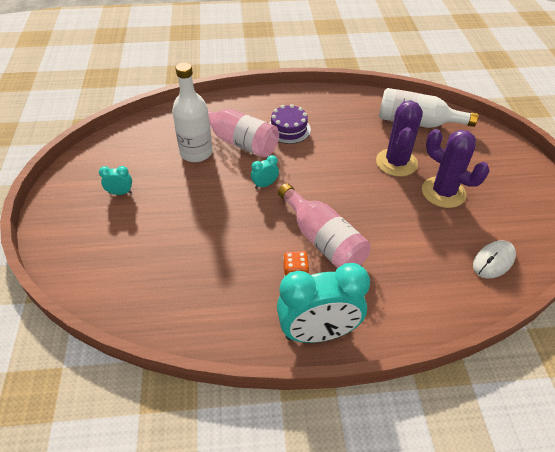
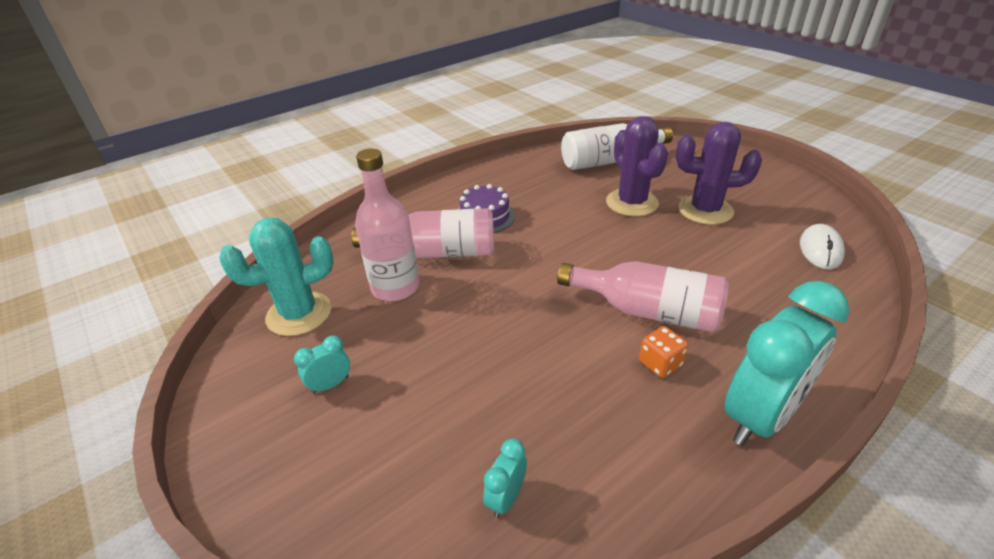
camera: 30 degrees left, 10 degrees down
(136, 145) = (299, 314): none -> turquoise cactus
(196, 153) = (395, 287): white bottle -> pink bottle
(265, 185) = (519, 284): turquoise clock -> turquoise clock (506, 498)

